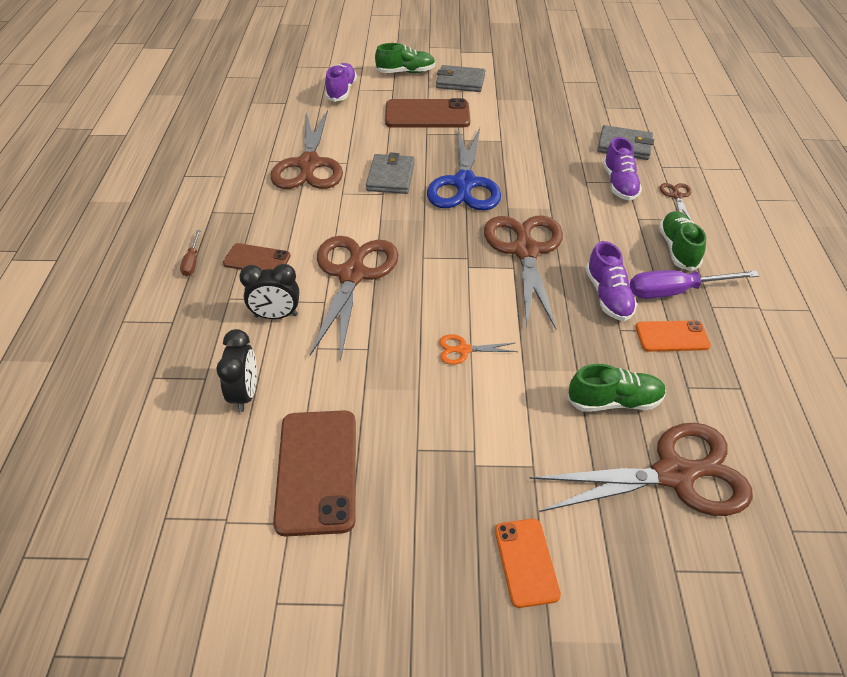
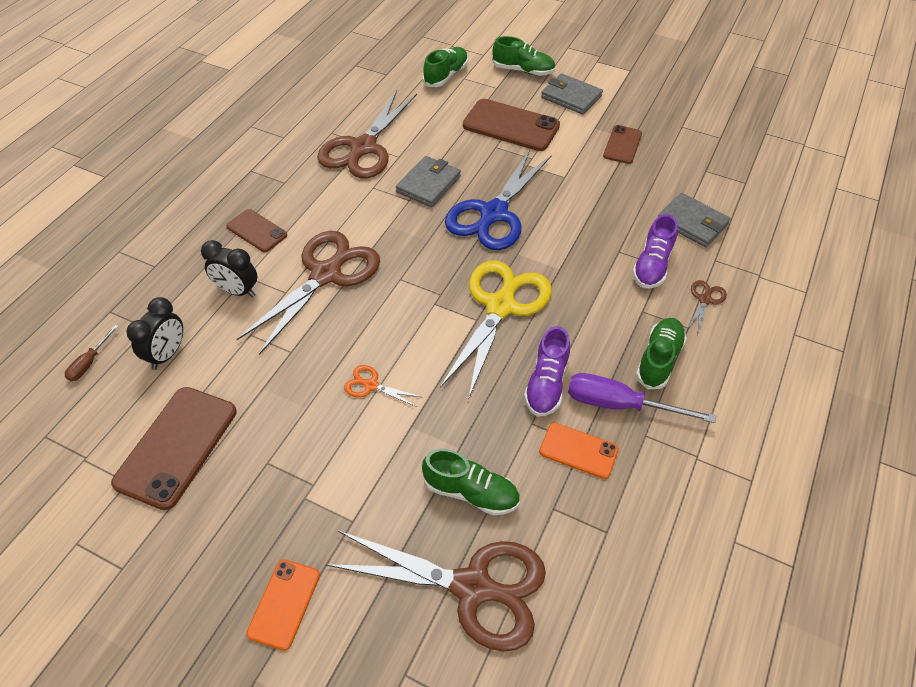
camera: 25 degrees right, 5 degrees up
(192, 262) = (204, 214): brown screwdriver -> brown screwdriver (89, 363)
(341, 91) = (446, 76): purple shoe -> green shoe
(525, 250) = (501, 305): brown scissors -> yellow scissors
(528, 105) = (622, 145): none -> brown phone

